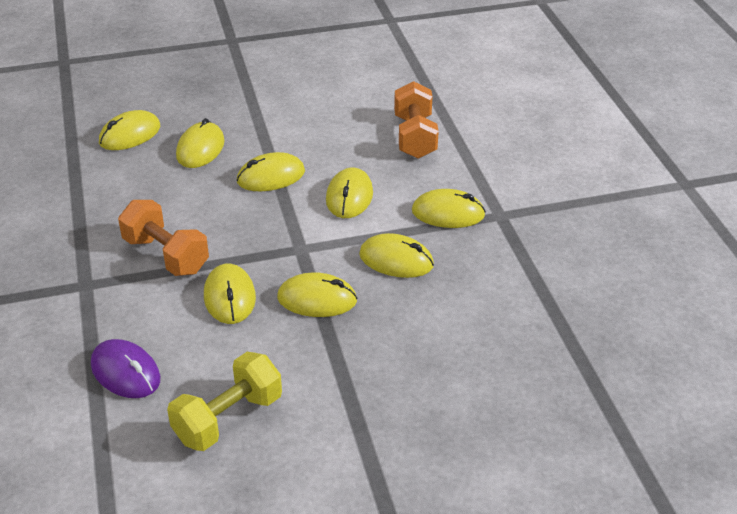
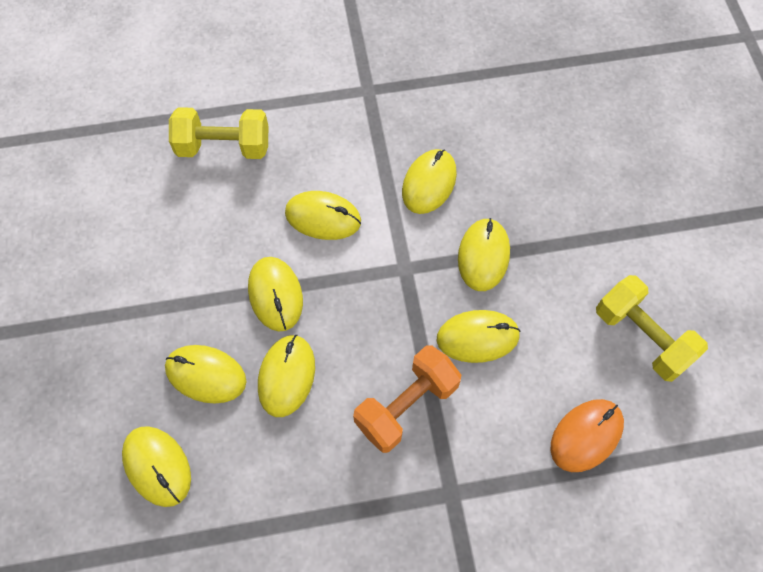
camera: 85 degrees left, 25 degrees up
(125, 372) = (586, 435): purple mouse -> orange mouse
(415, 137) = (224, 147): orange dumbbell -> yellow dumbbell
(448, 213) = (360, 132): yellow mouse -> yellow mouse (286, 376)

